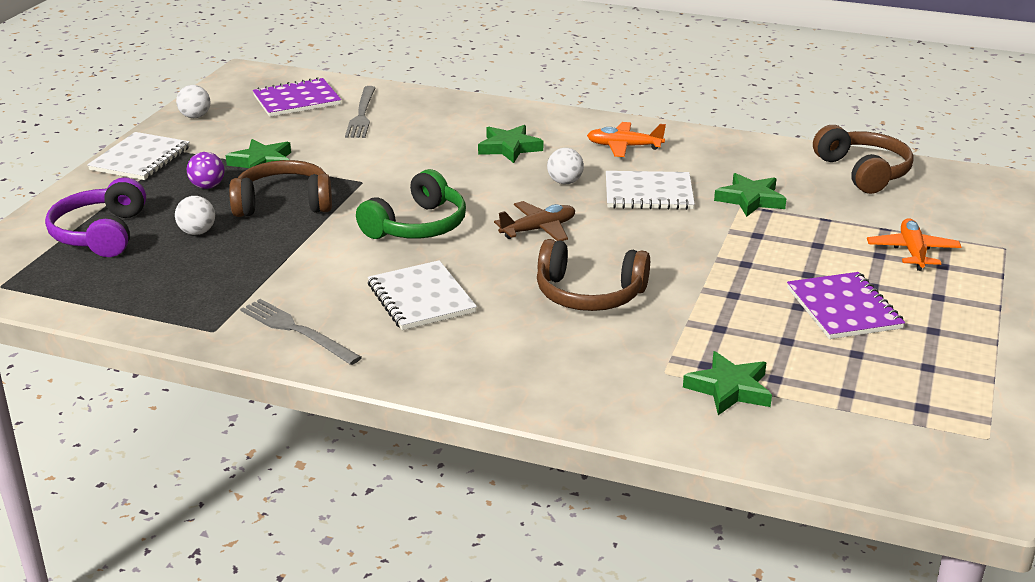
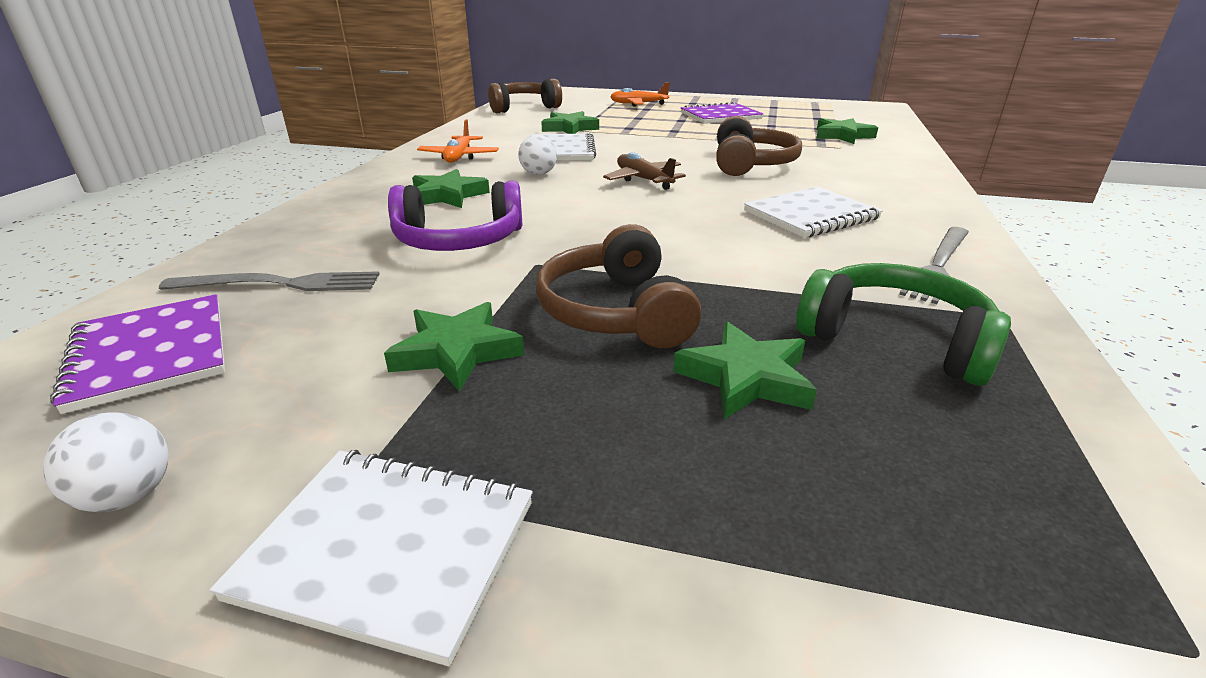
camera: 95 degrees left, 0 degrees up
(101, 234) = (821, 514): purple headphones -> purple headphones (459, 240)
(197, 232) = (745, 378): white ball -> green star
(207, 186) = (558, 399): purple ball -> none
(417, 226) = (656, 225): green headphones -> green headphones (894, 339)

